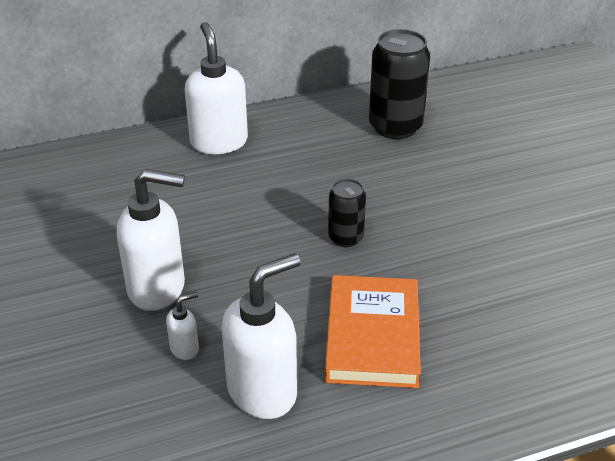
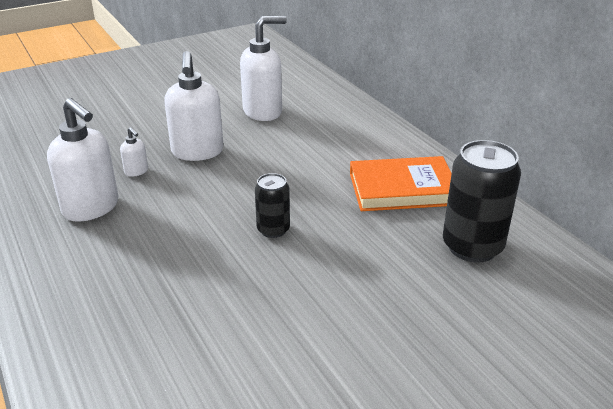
camera: 80 degrees right, 5 degrees down
(219, 142) = (389, 150): white soap dispenser -> white soap dispenser (263, 112)
(372, 336) = (146, 254): orange book -> orange book (402, 189)

